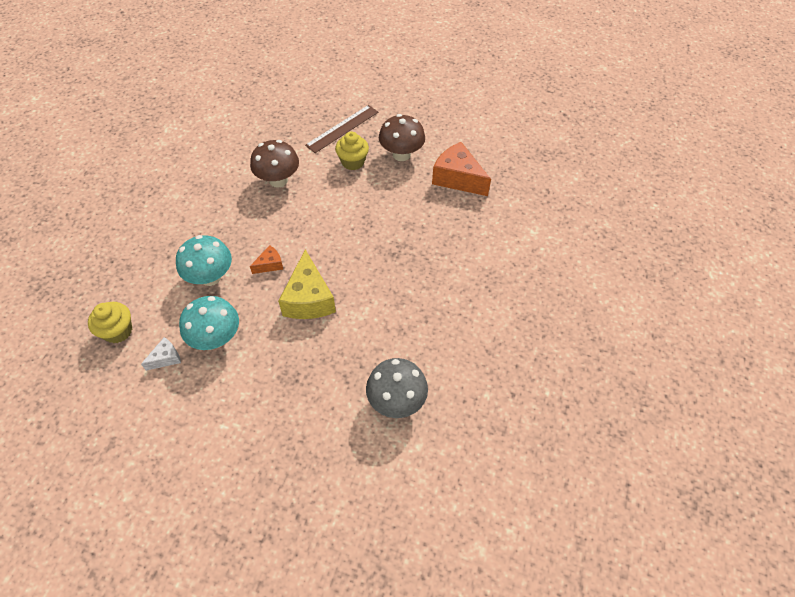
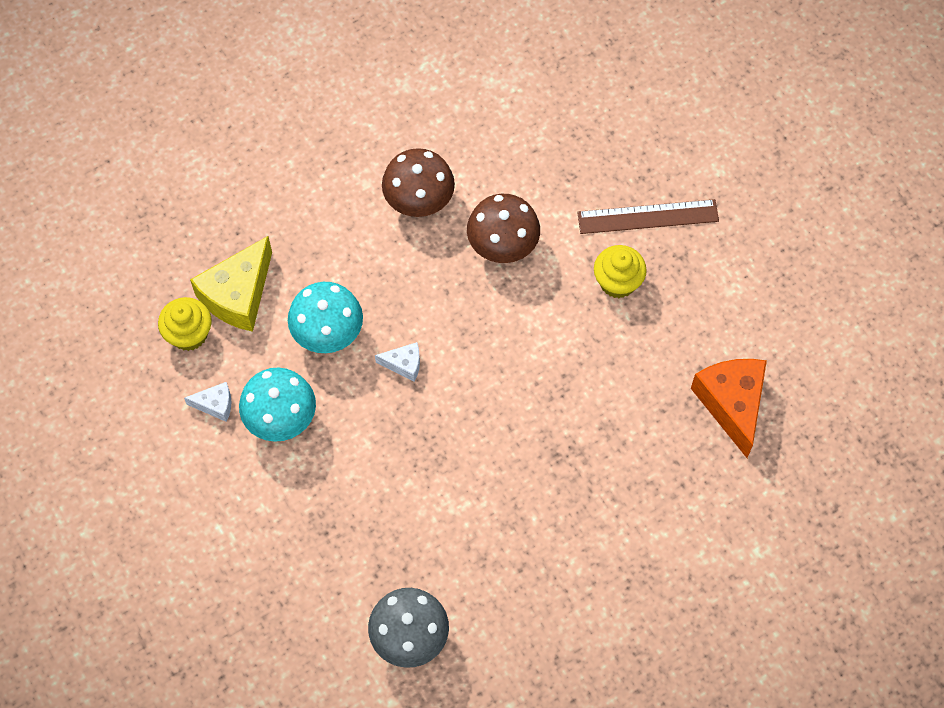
camera: 40 degrees right, 10 degrees up
(270, 265) = (404, 364): orange cheese -> white cheese
(308, 299) = (413, 442): yellow cheese -> yellow cheese (238, 295)
(401, 154) = (690, 314): brown mushroom -> brown mushroom (419, 201)

